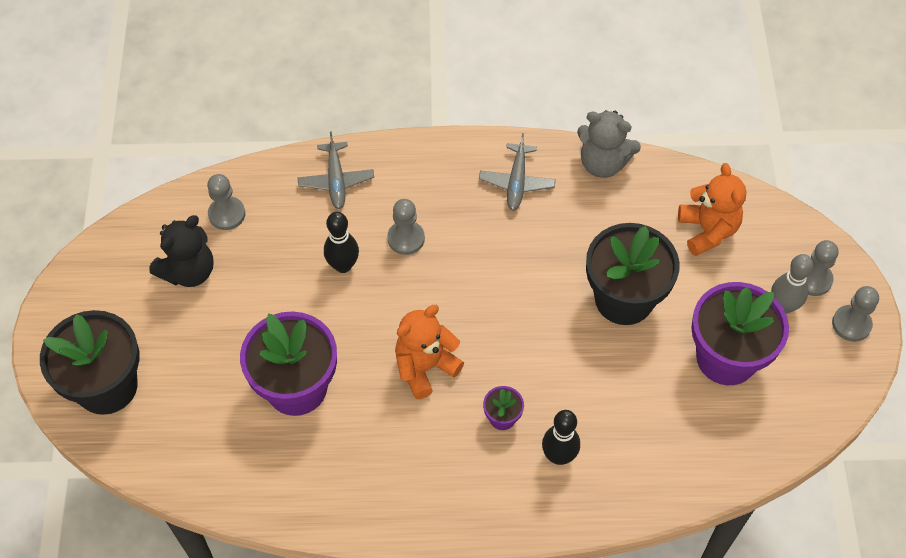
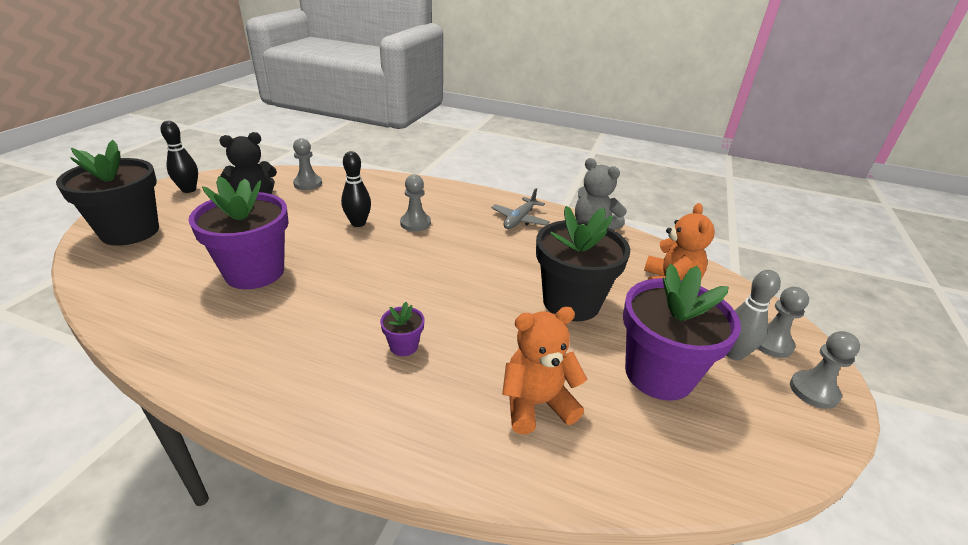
camera: 20 degrees right, 25 degrees down
(336, 181) = (392, 188): grey plane -> none
(425, 367) = (366, 292): orange teddy bear -> orange teddy bear (536, 404)
(558, 456) = (436, 395): black bowling pin -> black bowling pin (189, 190)

